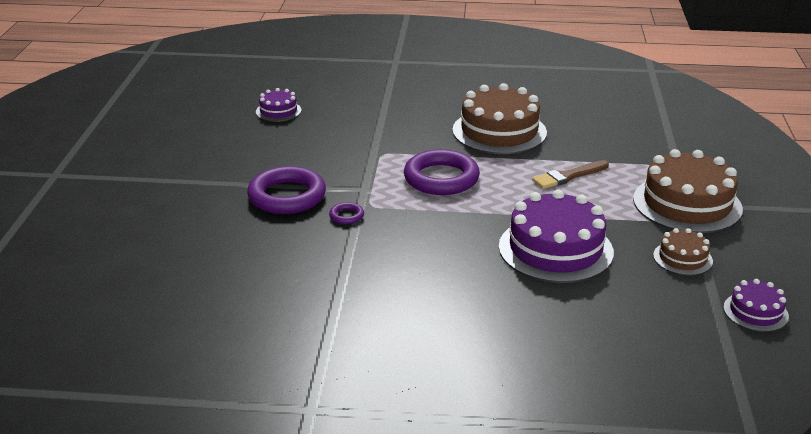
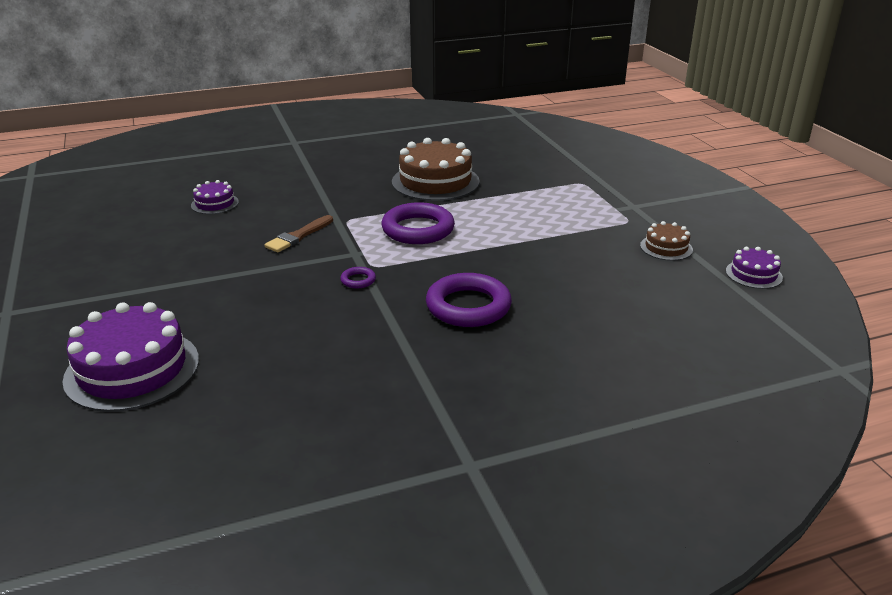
camera: 25 degrees left, 0 degrees up
(287, 196) = (285, 276): purple ring -> purple ring (468, 306)
(555, 249) = (564, 264): purple cake -> purple cake (132, 369)
(568, 176) = (523, 205): brown brush -> brown brush (298, 236)
(687, 204) = (632, 206): brown cake -> none

